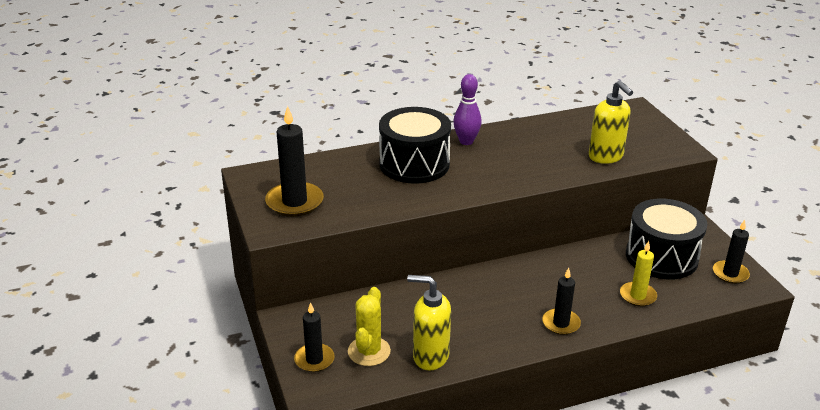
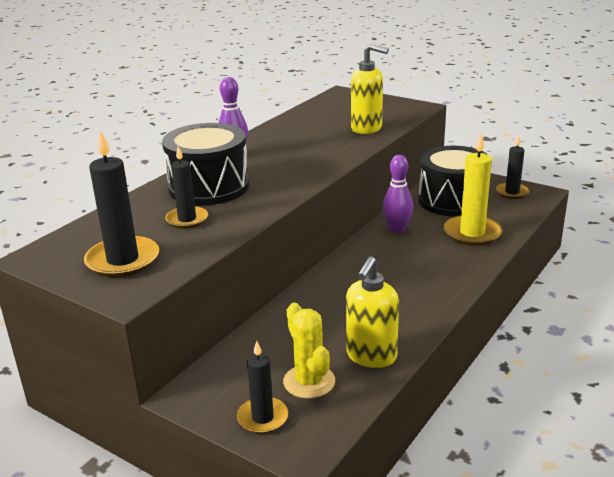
camera: 35 degrees left, 5 degrees down
(430, 356) = (371, 356): yellow soap dispenser -> yellow soap dispenser turned 45 degrees counterclockwise
(561, 323) = (443, 278): black candle -> black candle (187, 219)
(577, 262) = (397, 229): none -> purple bowling pin
(637, 296) = (472, 233): yellow candle -> yellow candle, size x1.58

